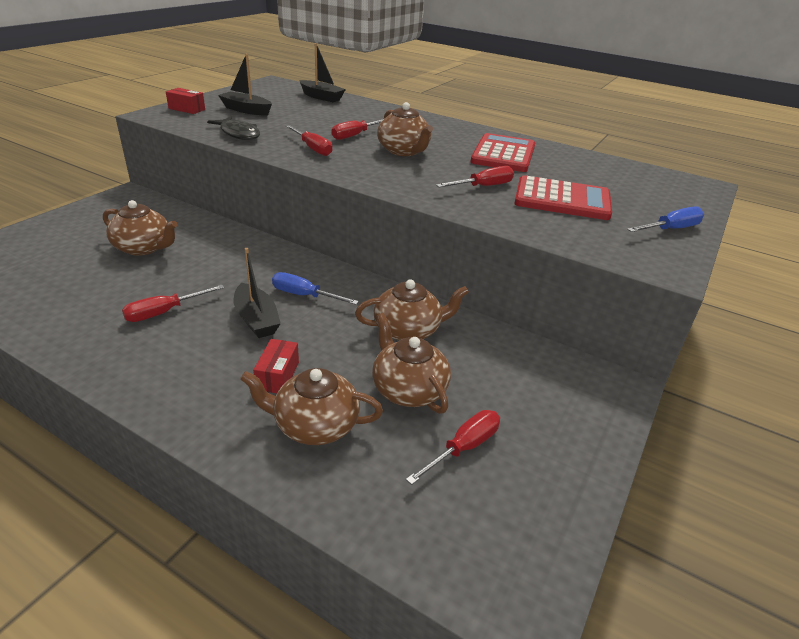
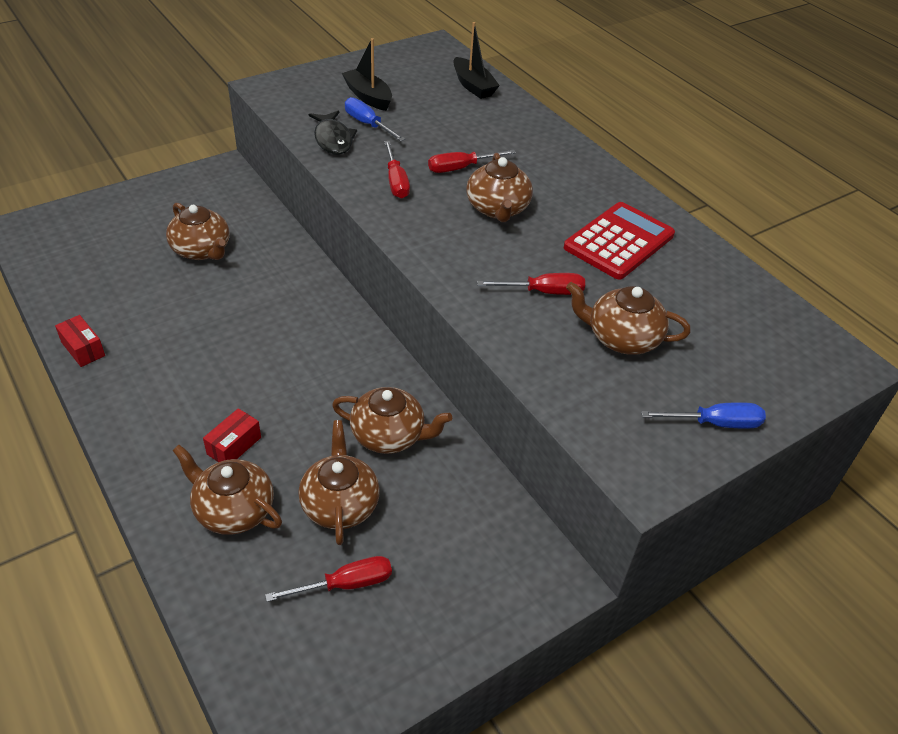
camera: 25 degrees right, 10 degrees up
(164, 312) = (178, 339): red screwdriver -> none
(187, 109) = (305, 83): red box -> red box (83, 349)
(256, 319) = (253, 374): black boat -> none
(304, 295) = (316, 358): blue screwdriver -> blue screwdriver (368, 124)
(562, 199) = (622, 338): red calculator -> brown teapot

